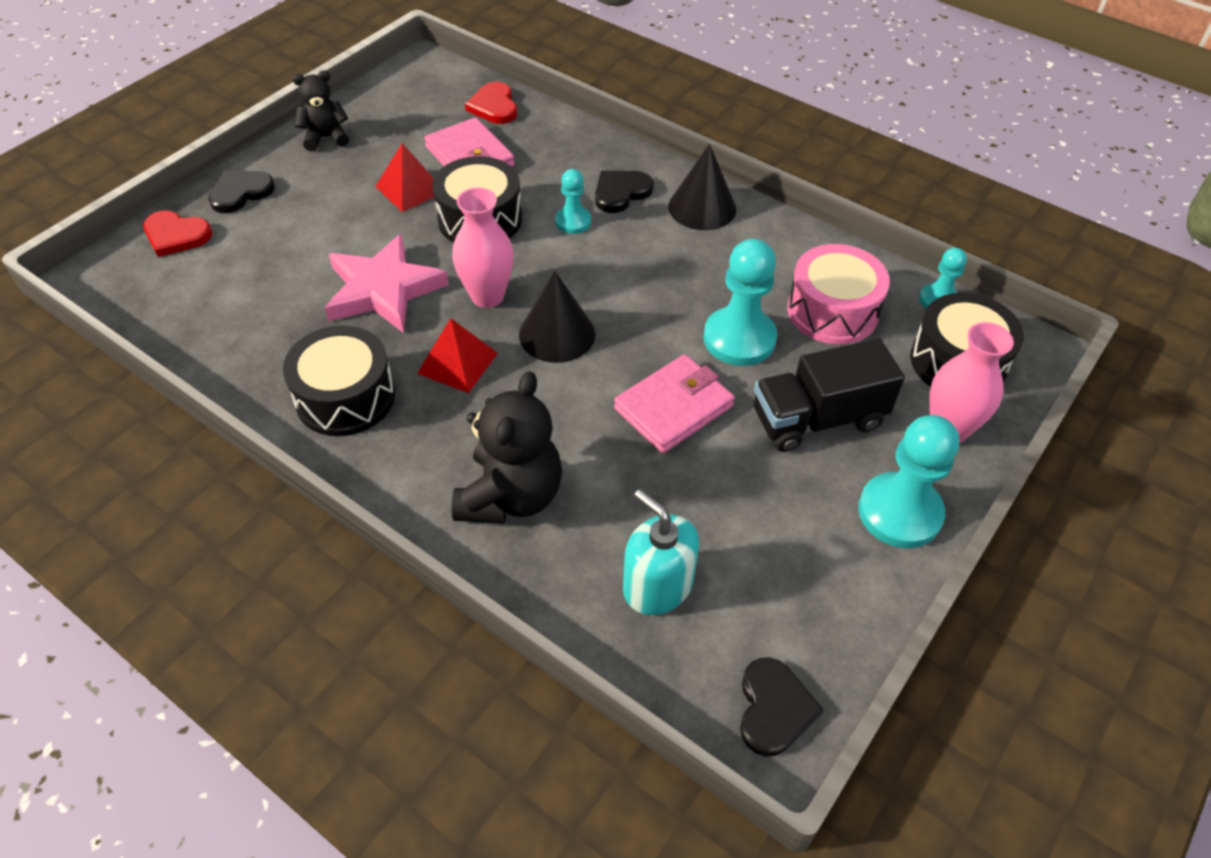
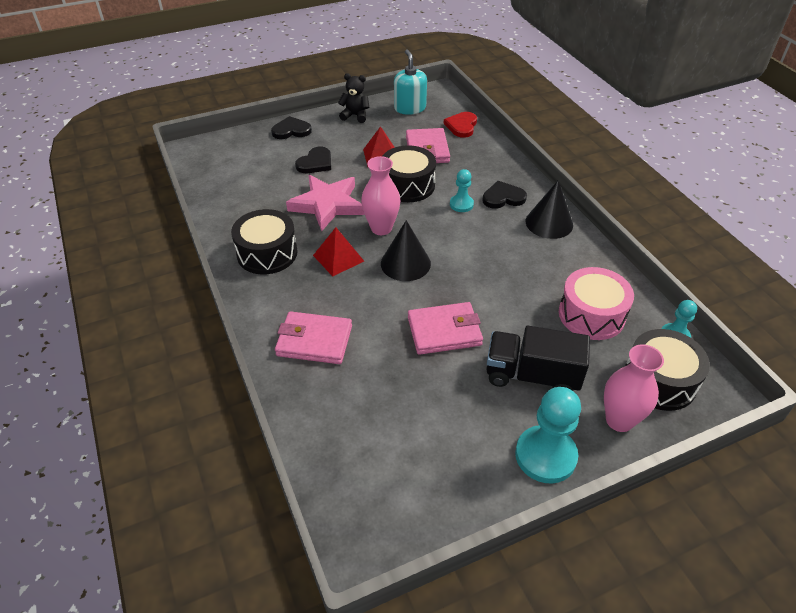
camera: 30 degrees right, 5 degrees down
(176, 235) = (245, 142): red heart -> none
(511, 496) = (314, 341): black teddy bear -> pink wallet
(657, 585) = (359, 427): turquoise soap dispenser -> turquoise soap dispenser (410, 108)
(739, 339) = (515, 308): turquoise pawn -> none
(774, 709) = (376, 531): black heart -> black heart (315, 163)

